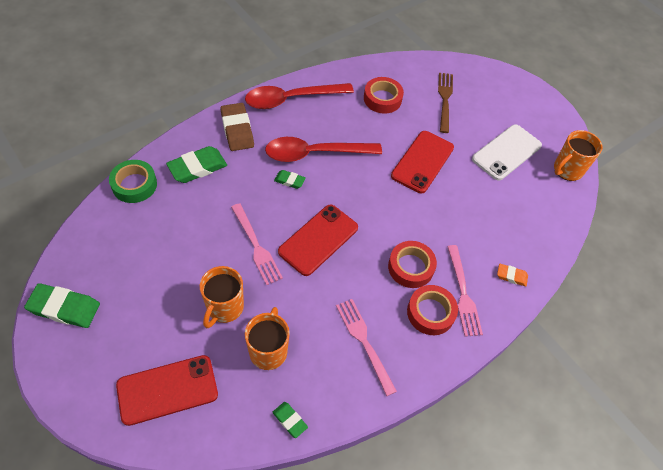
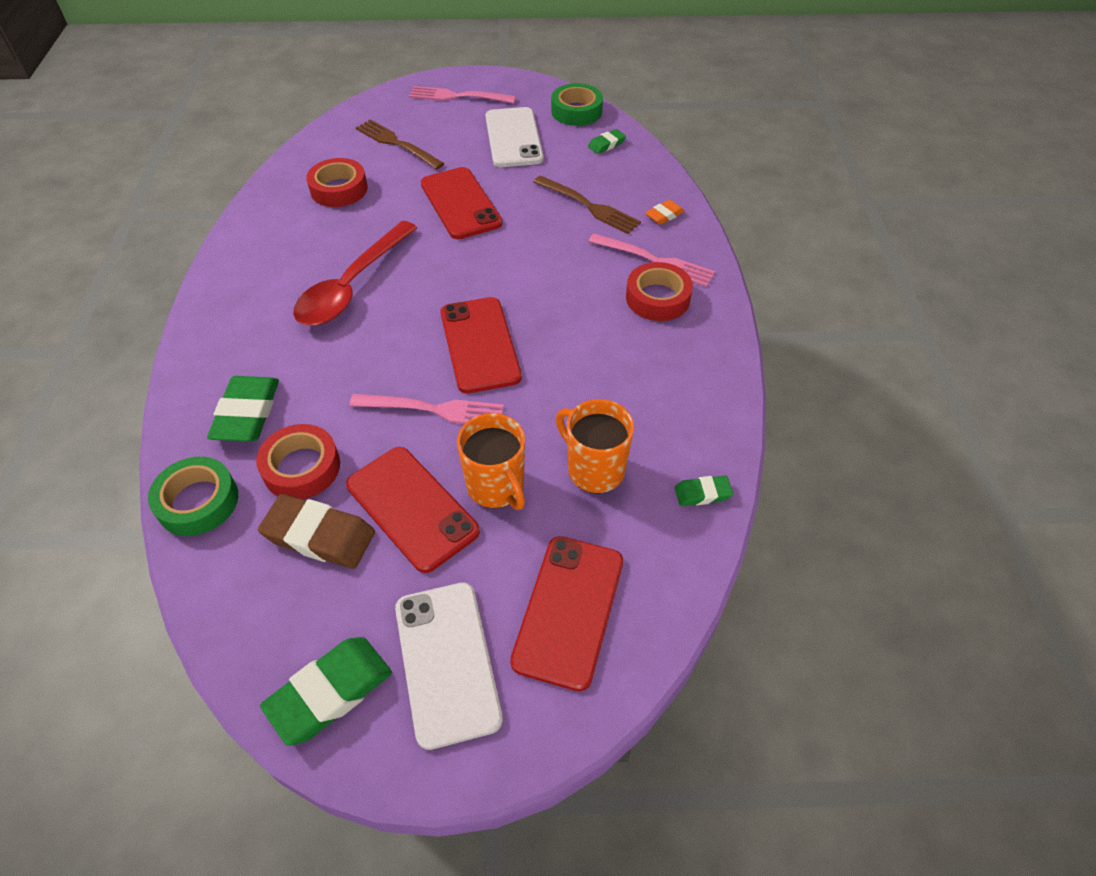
camera: 50 degrees left, 5 degrees down
(106, 349) = (447, 662): none -> white phone
(186, 276) = (411, 508): none -> red phone
(237, 130) = (231, 342): brown eraser -> brown eraser (319, 536)
(289, 181) = (368, 329): green eraser -> green eraser (606, 144)
(291, 99) = (244, 266): red spoon -> none
(364, 342) = (651, 372): pink fork -> pink fork (458, 96)
(411, 267) = (588, 284): red tape -> red tape (301, 468)
(481, 228) = (588, 206): none -> brown fork
(567, 170) = (576, 111): orange mug -> green tape

